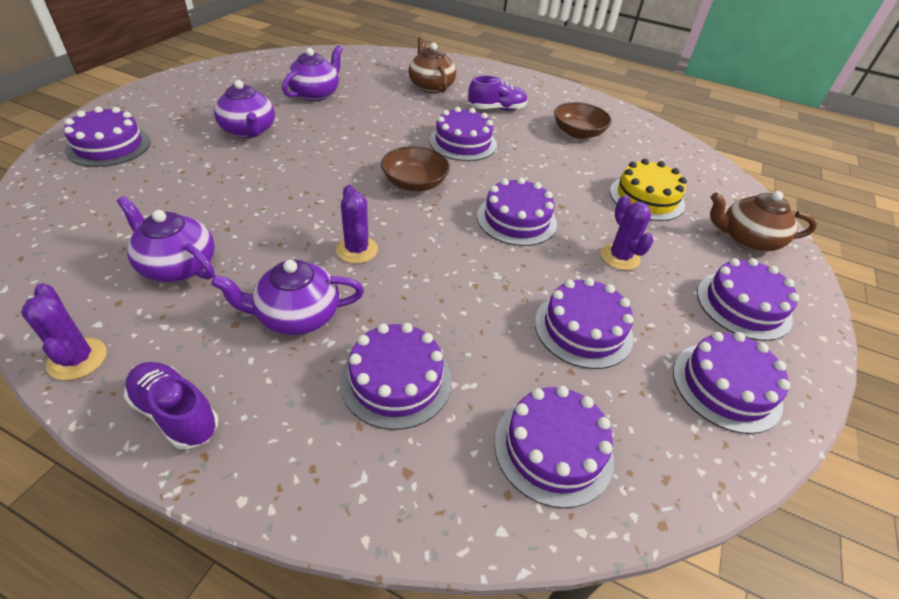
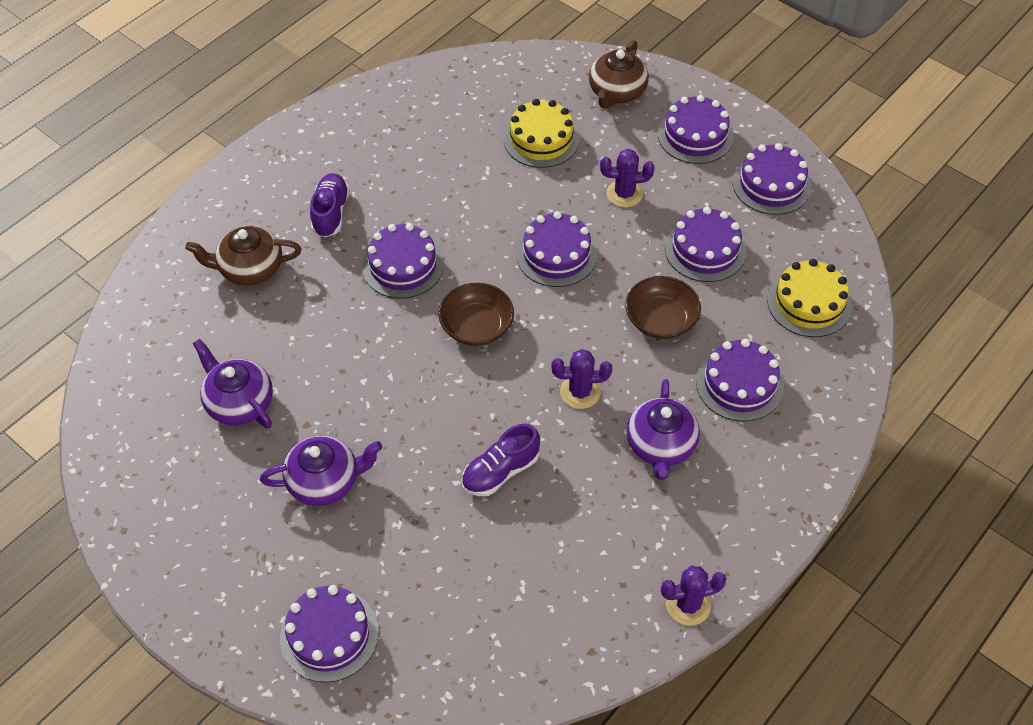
camera: 70 degrees left, 10 degrees up
(176, 413) = (752, 529): purple shoe -> purple shoe (500, 471)
(177, 265) = (578, 541): purple teapot -> none
(553, 448) = (809, 303): purple cake -> yellow cake
(578, 133) = (406, 152): brown bowl -> brown bowl (661, 320)

